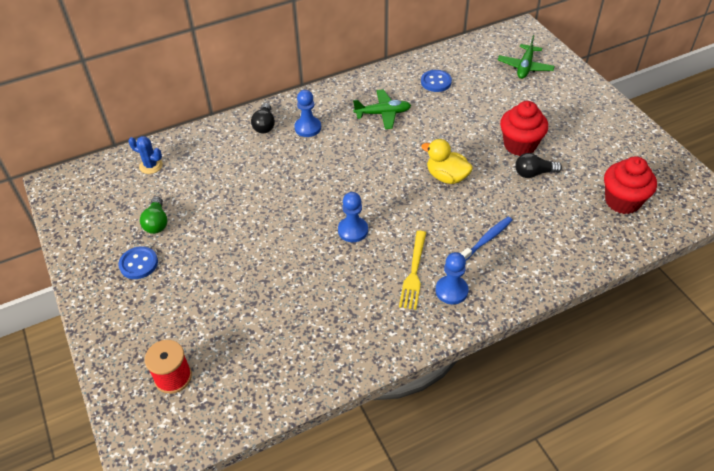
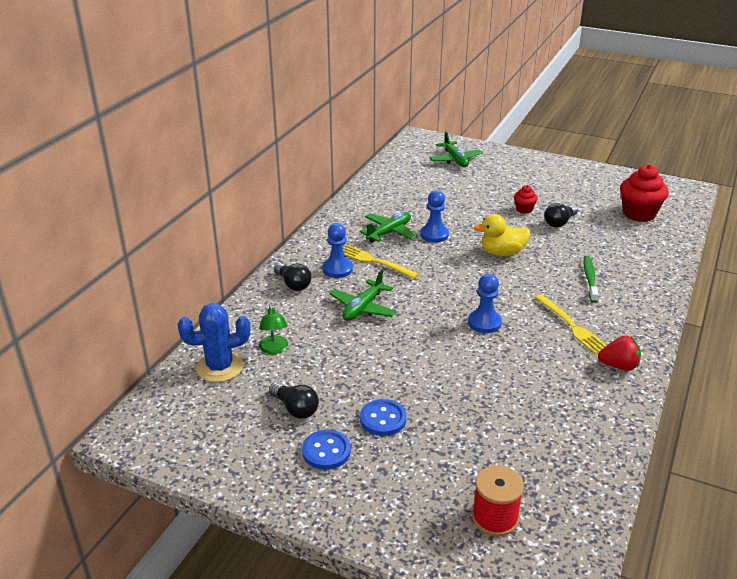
camera: 40 degrees left, 15 degrees down
(151, 166) = (220, 367): blue cactus -> blue cactus, size x1.58
(157, 222) = (295, 408): green light bulb -> black light bulb
(195, 171) = (274, 349): none -> green lamp
(286, 170) = (363, 308): none -> green plane
(340, 134) = (373, 261): none -> yellow fork
(403, 327) = (618, 366): none -> red strawberry
(436, 82) = (401, 194): blue button -> blue button (383, 419)
(451, 291) = (615, 323): blue pawn -> blue pawn (434, 234)
(486, 239) = (589, 279): blue toothbrush -> green toothbrush
(520, 145) = (524, 209): red cupcake -> red cupcake, size x0.51

